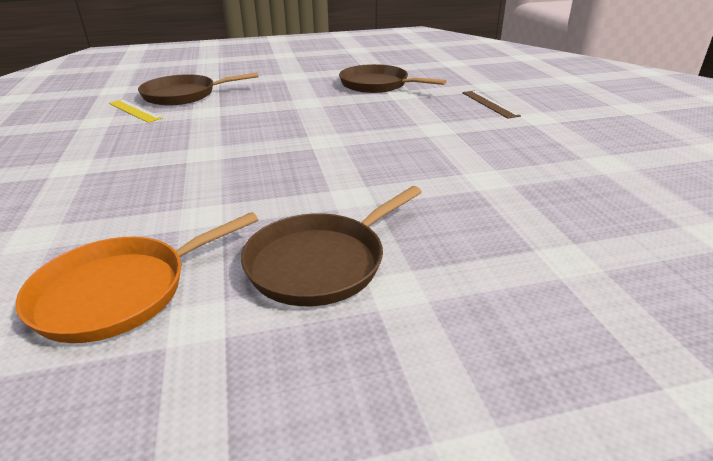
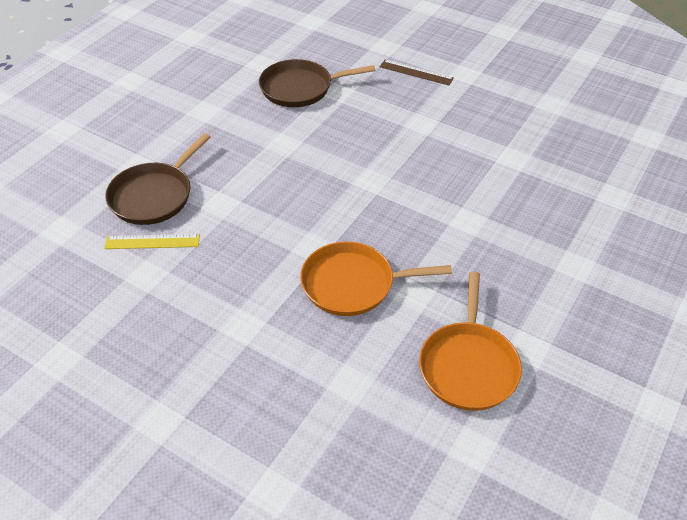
camera: 45 degrees left, 15 degrees up
(178, 184) = (353, 284): none -> orange pan
(321, 262) = (525, 276): brown pan -> none

